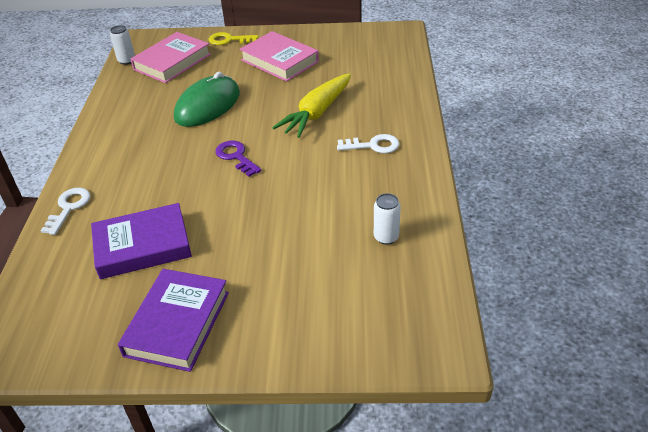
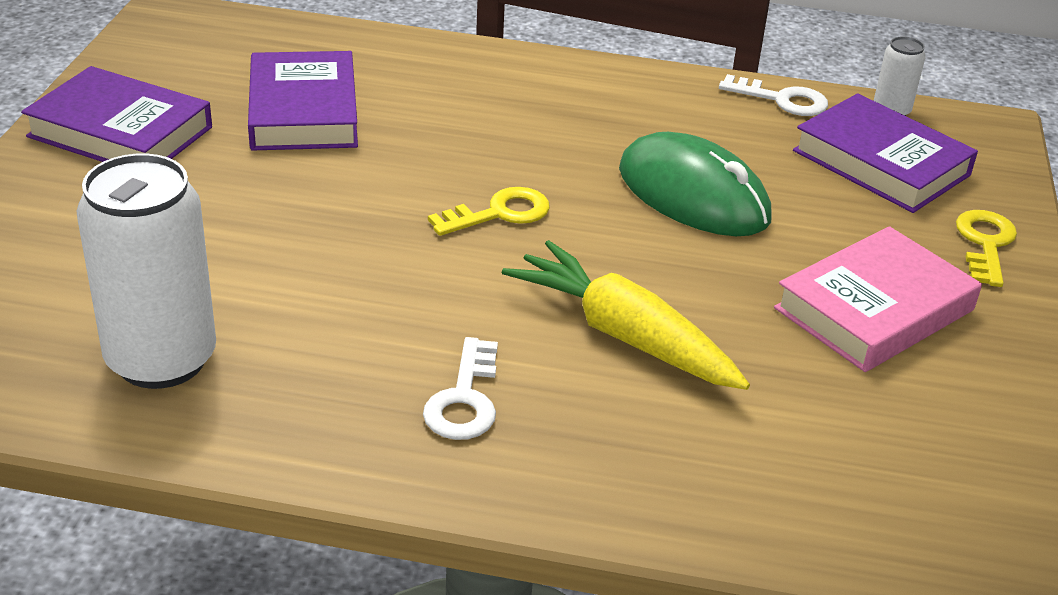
camera: 95 degrees right, 5 degrees down
(69, 208) = (431, 55): white key -> white key (782, 100)
(172, 62) = (881, 163): pink book -> purple book
(236, 157) = (500, 213): purple key -> yellow key
(386, 237) = (161, 359): white can -> white can, size x2.13

